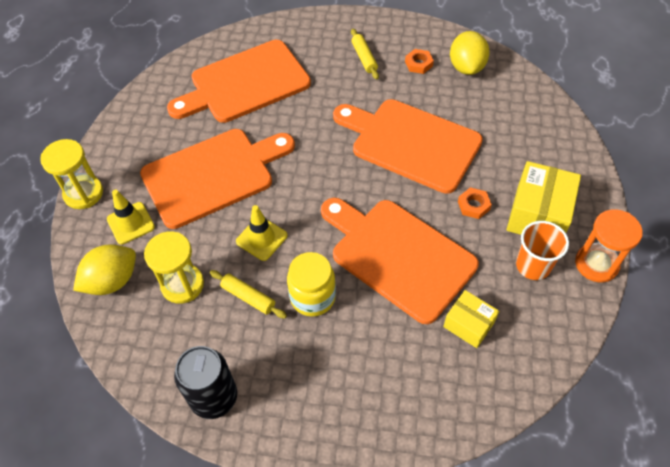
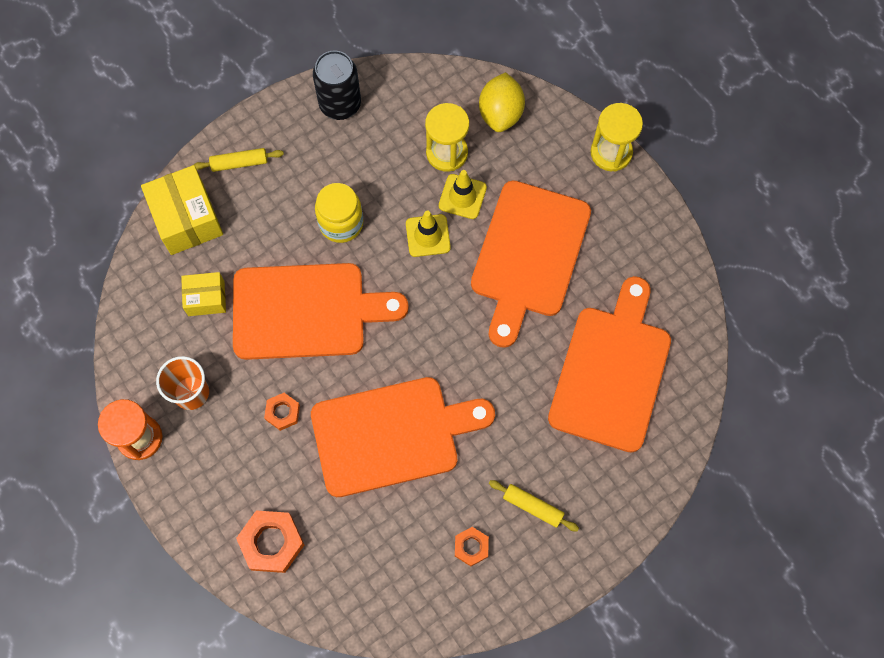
camera: 135 degrees right, 15 degrees up
(130, 223) = (543, 162): yellow traffic cone -> yellow traffic cone (462, 196)
(248, 297) = (388, 184): yellow rolling pin -> yellow rolling pin (239, 163)
(466, 67) = (419, 585): yellow lemon -> none
(538, 214) = (220, 450): yellow box -> yellow box (187, 219)
(542, 142) = (271, 542): none -> orange nut

